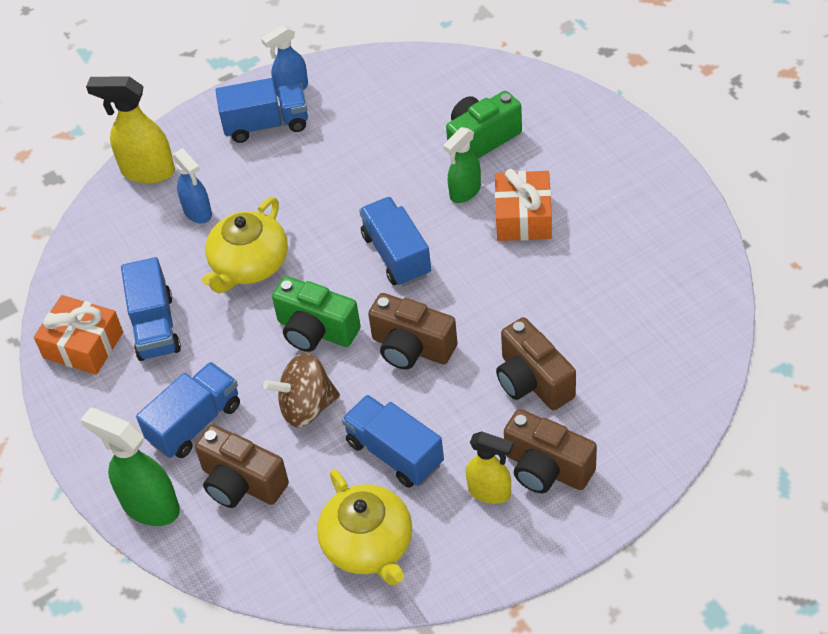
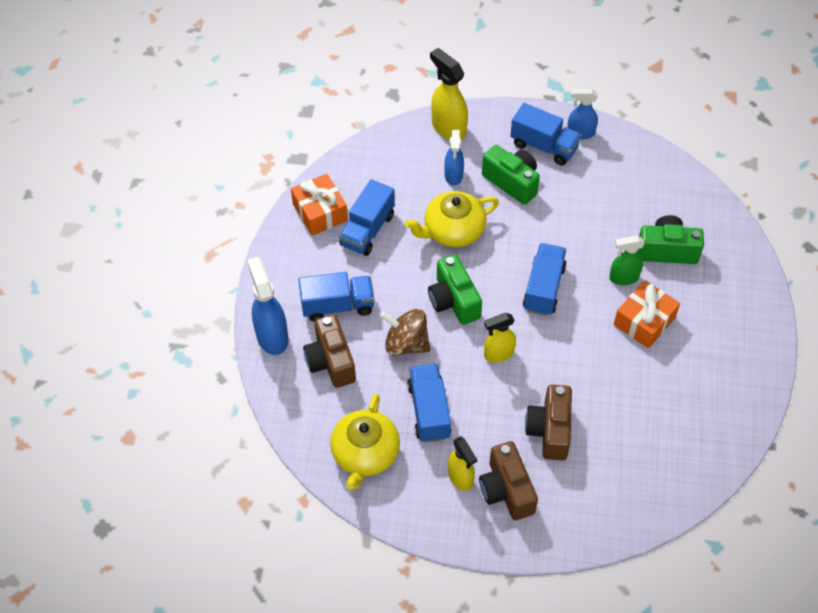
camera: 35 degrees right, 5 degrees up
(150, 506) = (272, 336): green spray bottle -> blue spray bottle
(266, 179) = (512, 182): none -> green camera
(411, 348) = (498, 354): brown camera -> yellow spray bottle

